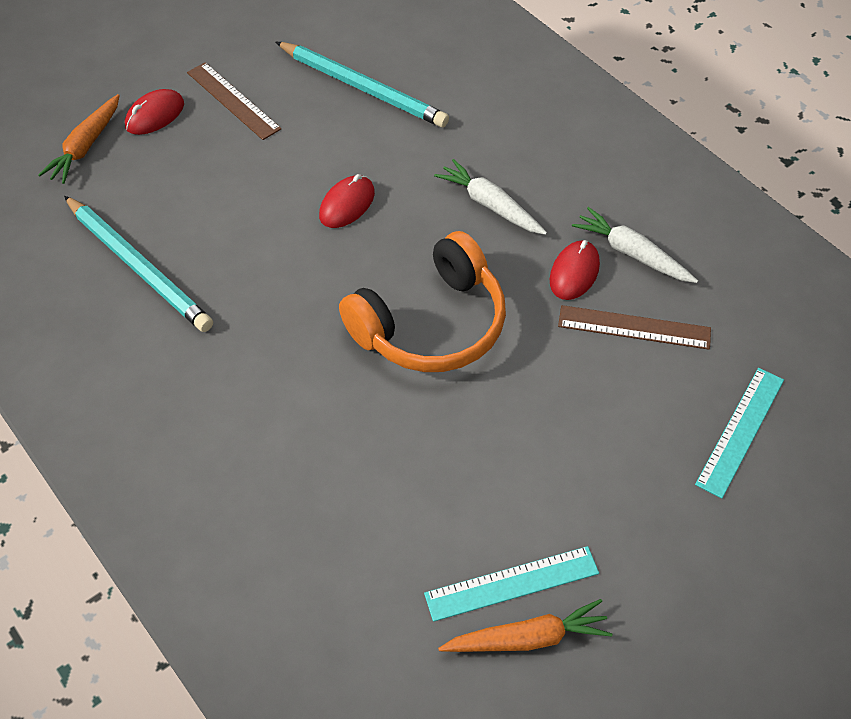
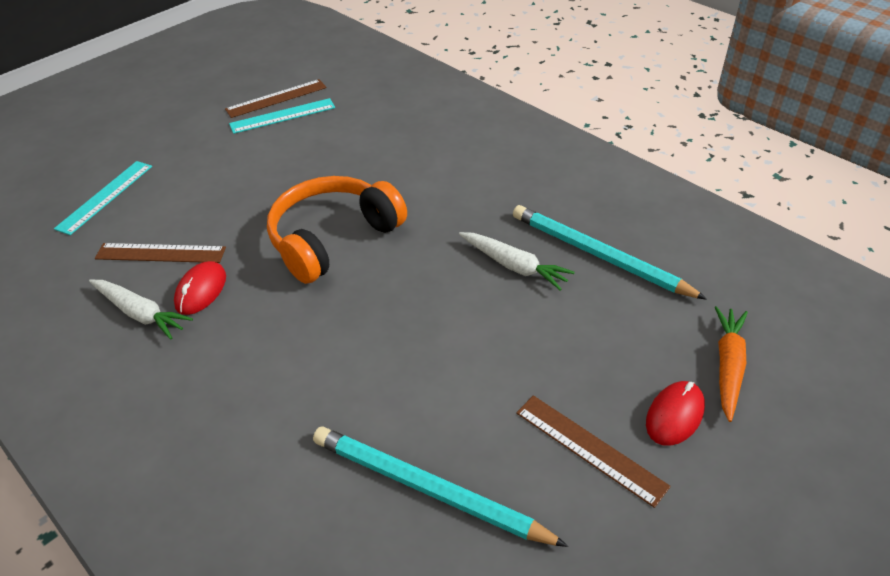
camera: 175 degrees right, 10 degrees down
(347, 204) = (421, 331): red mouse -> none
(490, 205) = (273, 347): white carrot -> white carrot (514, 266)
(527, 638) = (276, 98): orange carrot -> brown ruler

